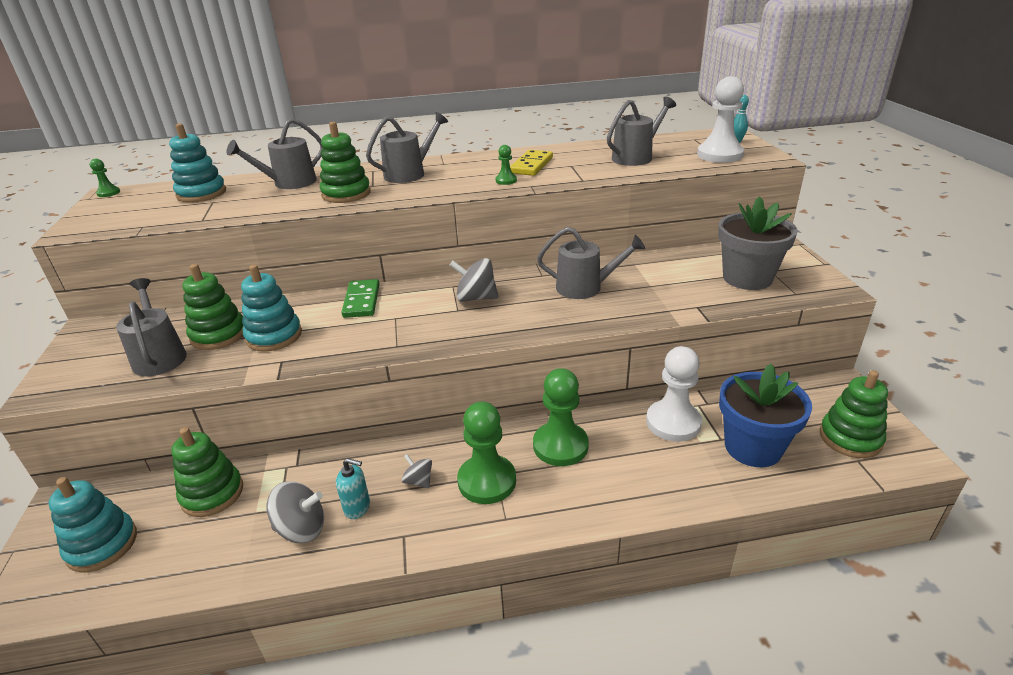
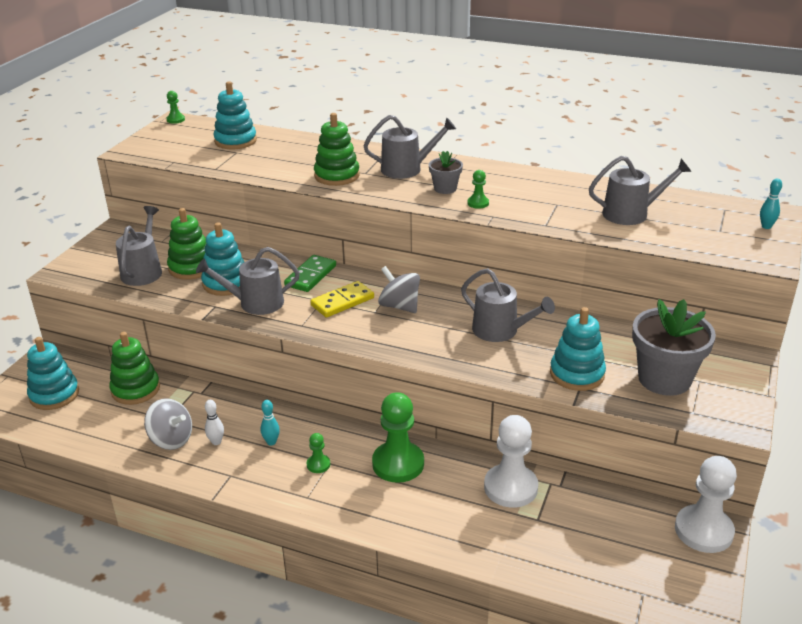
camera: 30 degrees right, 0 degrees up
(290, 183) = (306, 150): grey watering can -> grey watering can (255, 303)
(357, 507) = (216, 442): turquoise soap dispenser -> white bowling pin
(418, 481) = (271, 442): grey spinning top -> turquoise bowling pin
(463, 178) = (445, 188): none -> grey flower pot
(487, 481) = (318, 464): green pawn -> green pawn, size x0.46
(531, 165) = (520, 193): yellow domino -> yellow domino (342, 302)
(683, 297) = (577, 374): none -> turquoise stacking toy
(719, 155) = (720, 238): white pawn -> white pawn (703, 530)
(753, 447) = (558, 538): blue flower pot -> none
(850, 438) = (659, 573): green stacking toy -> none

